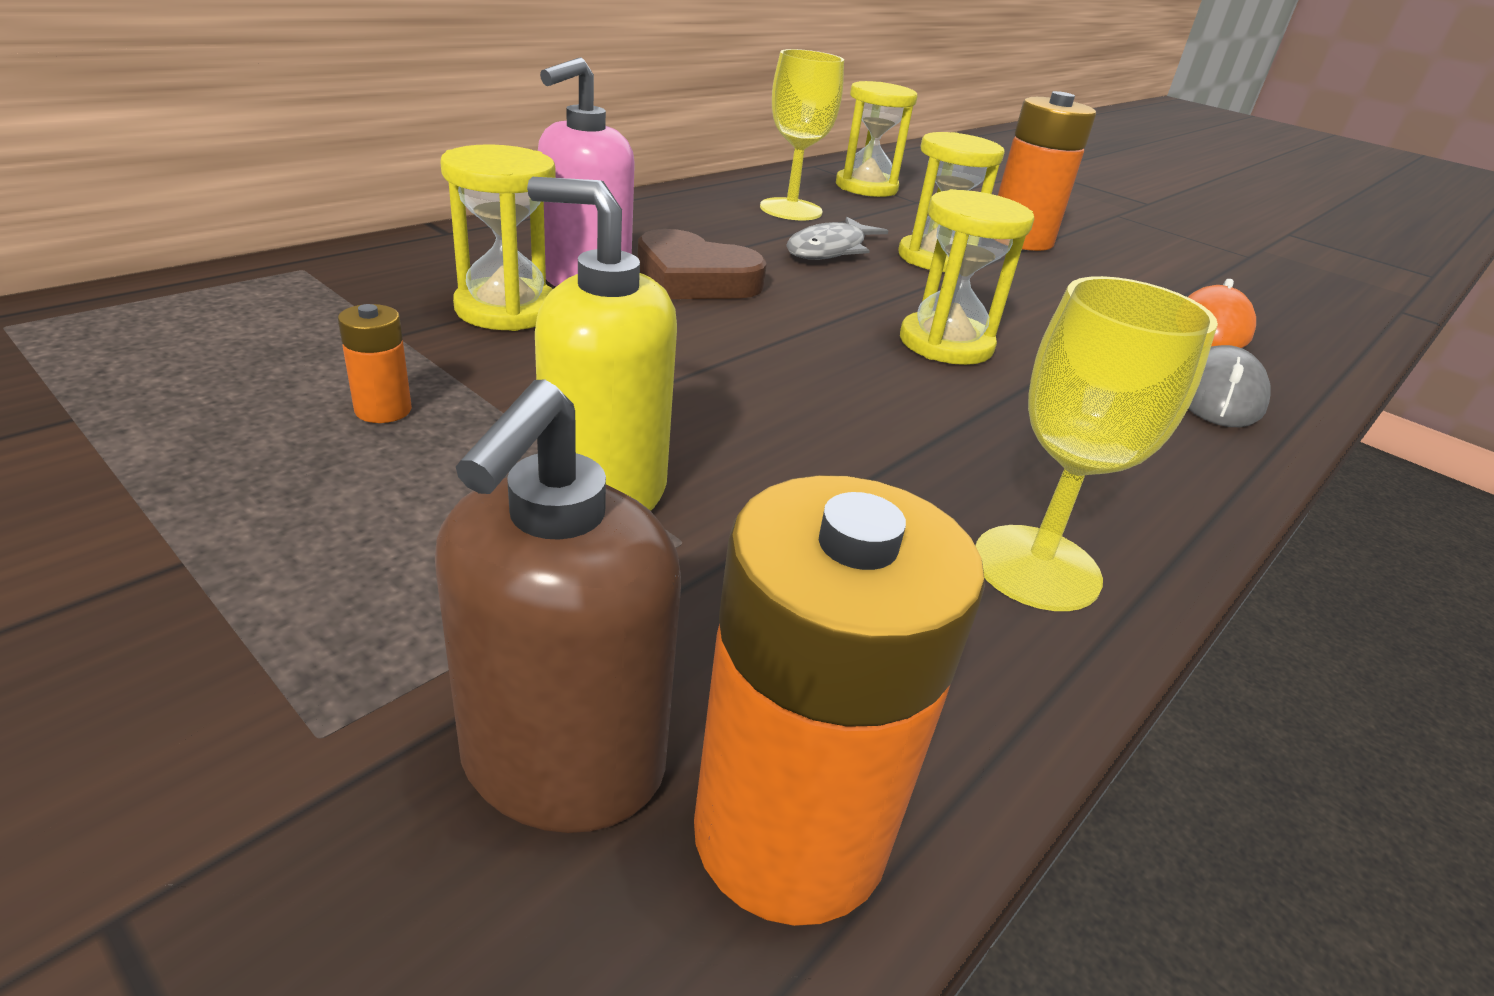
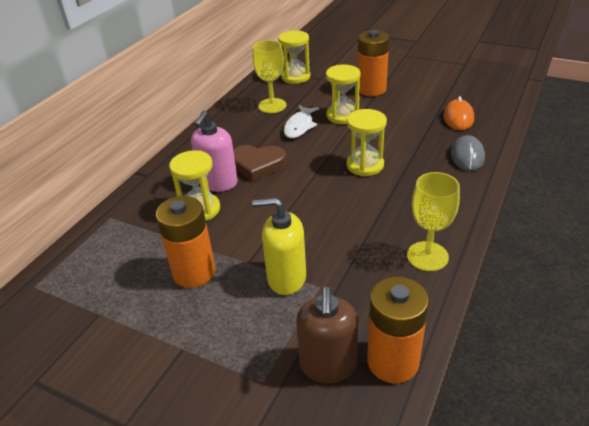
camera: 10 degrees left, 5 degrees up
(383, 410) = (194, 272): orange battery -> orange battery, size x2.22
(830, 249) = (299, 126): grey fish -> white fish

